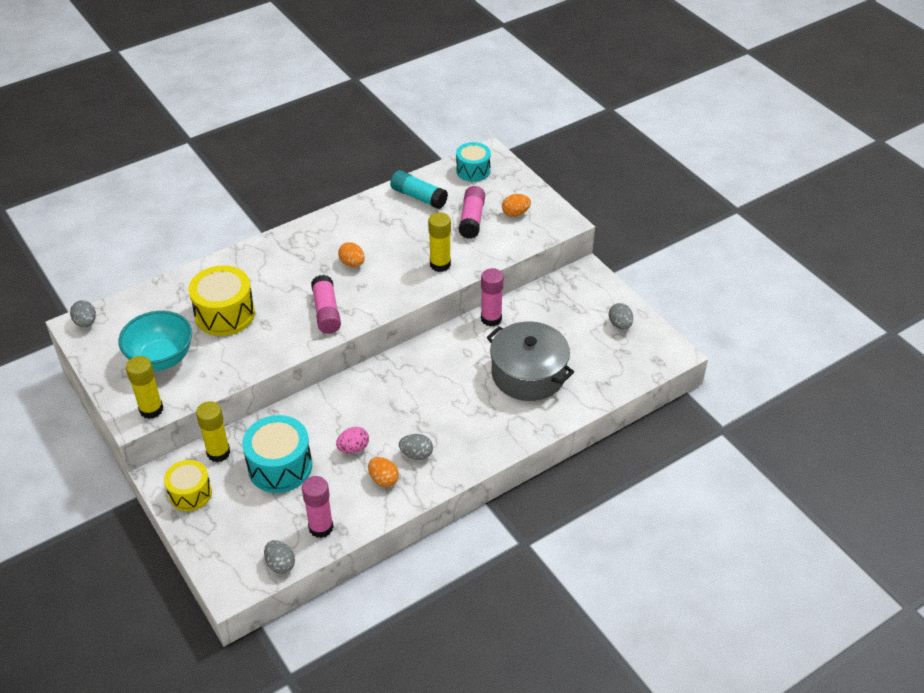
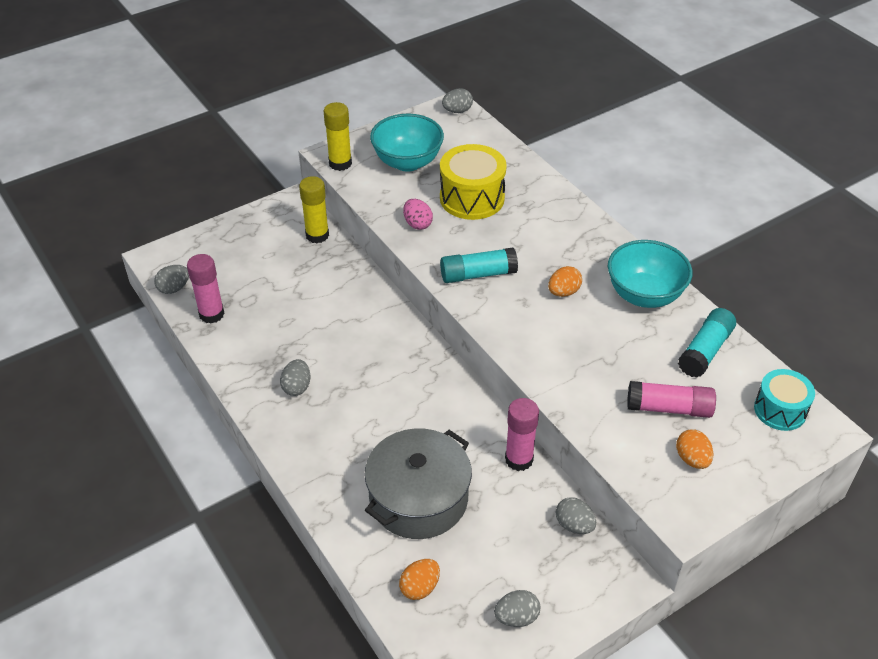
camera: 90 degrees right, 0 degrees up
(190, 493) = (269, 222): yellow drum -> none
(280, 466) = (294, 279): turquoise drum -> none
(326, 312) = (478, 274): pink glue stick -> turquoise glue stick
(353, 448) = (311, 334): pink egg -> pink egg (417, 224)
(359, 221) = (644, 295): none -> turquoise bowl
(383, 479) = (265, 360): orange egg -> orange egg (420, 587)
(440, 264) = (570, 375): yellow glue stick -> none
(546, 293) = (574, 525): none -> grey egg

